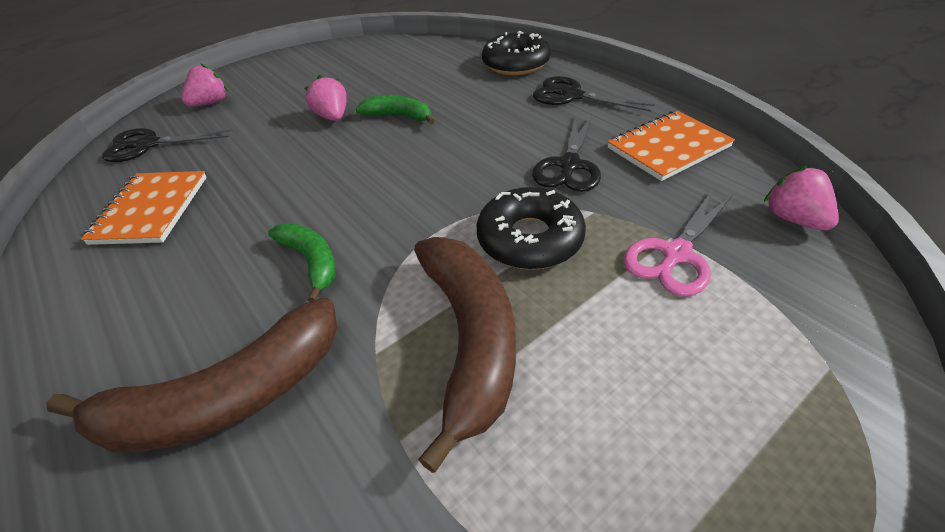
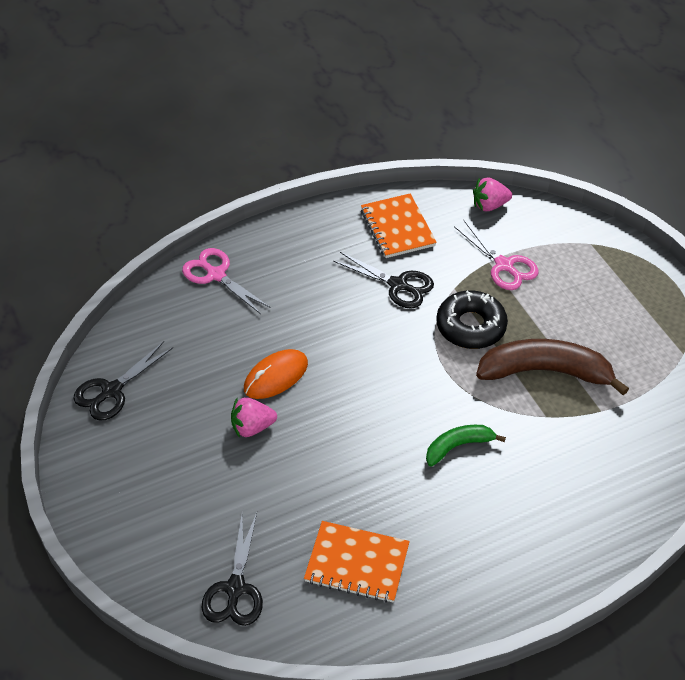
camera: 80 degrees left, 5 degrees up
(210, 103) = (164, 540): pink strawberry -> none
(227, 397) = (562, 488): brown banana -> none
(399, 116) = (276, 376): green banana -> orange mouse
(515, 64) = (216, 275): black donut -> pink scissors
(572, 96) = (298, 254): black scissors -> black scissors (112, 391)

